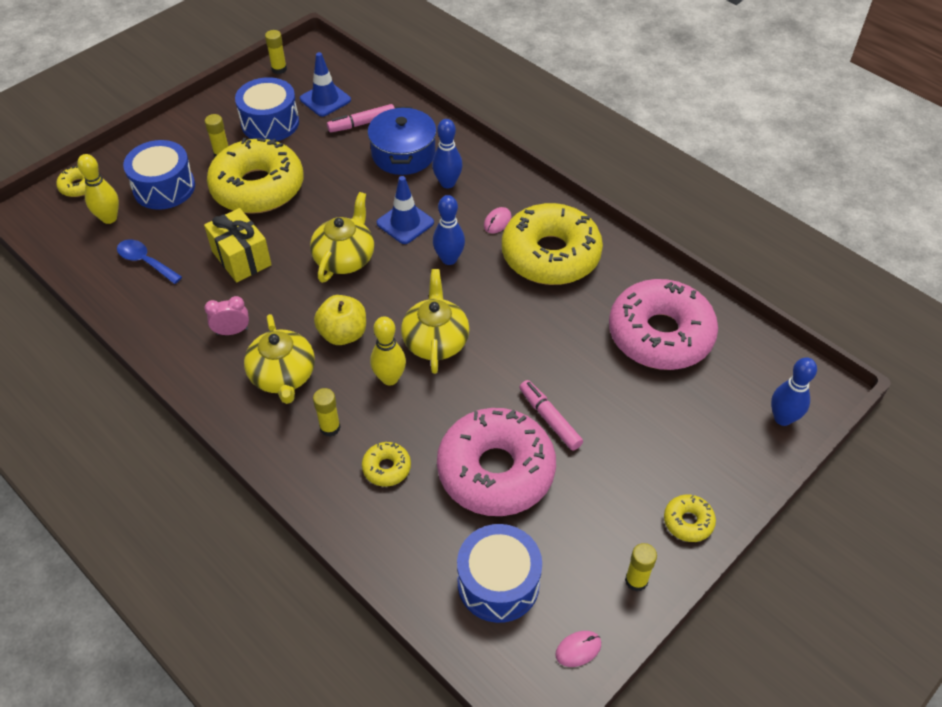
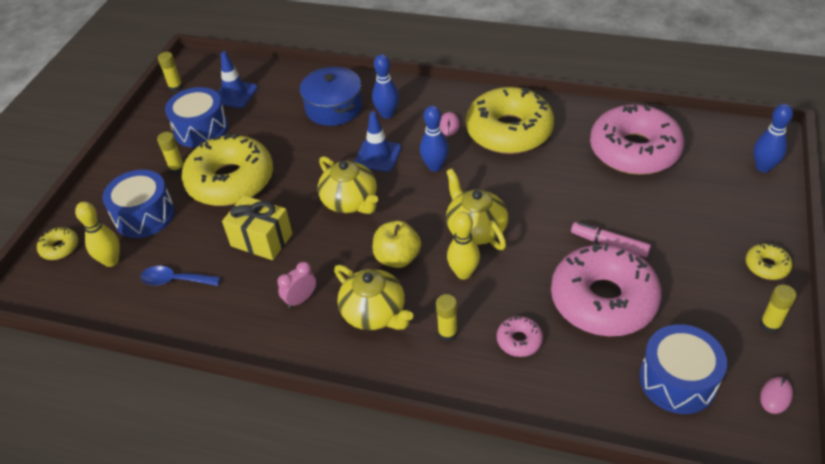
camera: 25 degrees left, 5 degrees down
(345, 258) = (350, 201): yellow teapot -> yellow teapot turned 150 degrees clockwise
(362, 123) = (281, 99): pink marker -> none
(386, 468) = (519, 340): yellow donut -> pink donut

